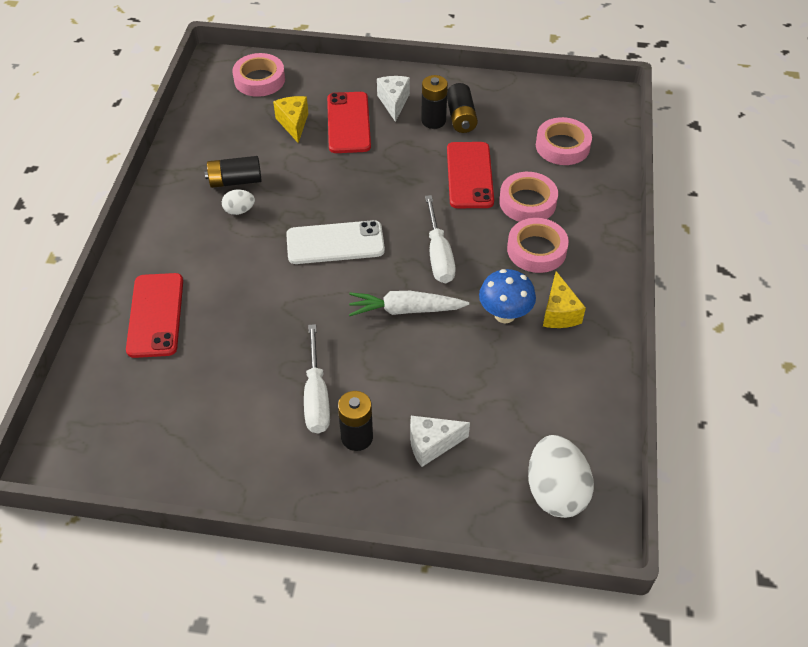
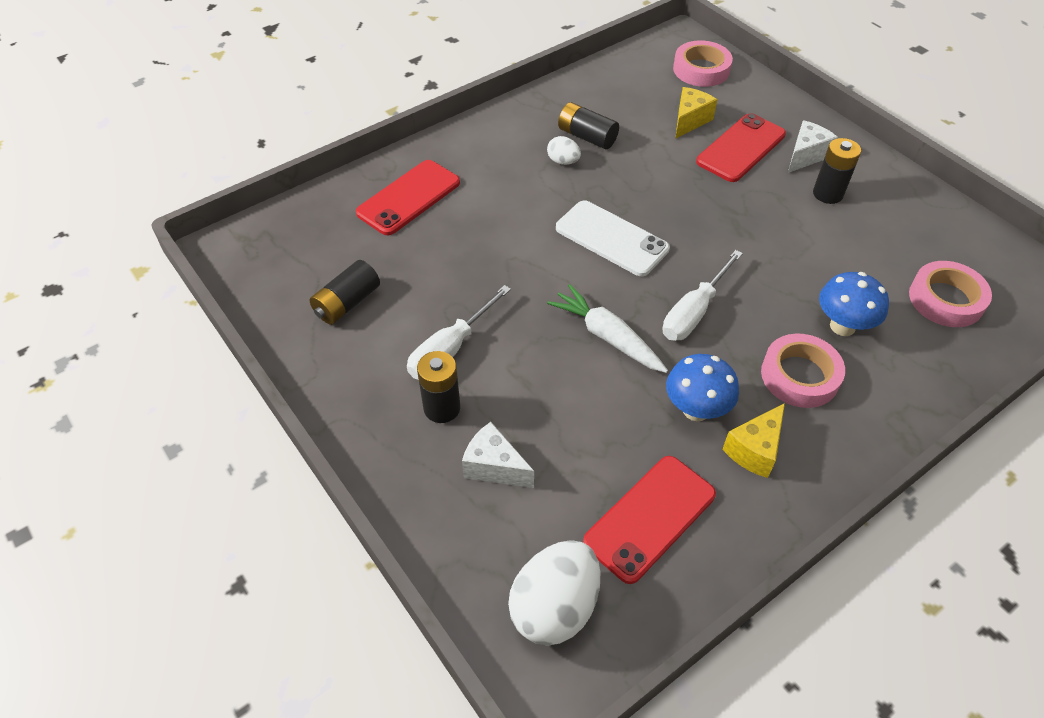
camera: 45 degrees right, 0 degrees up
(461, 117) = (860, 207): black battery -> black battery (347, 303)
(470, 175) = (808, 263): red phone -> red phone (650, 518)
(527, 202) = (842, 326): pink tape -> blue mushroom

